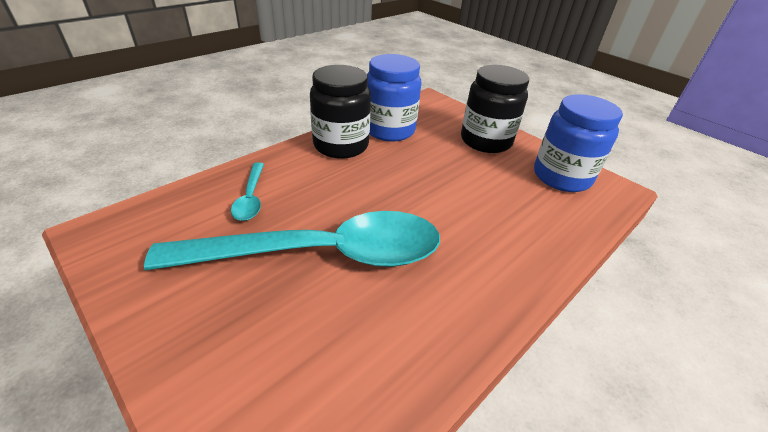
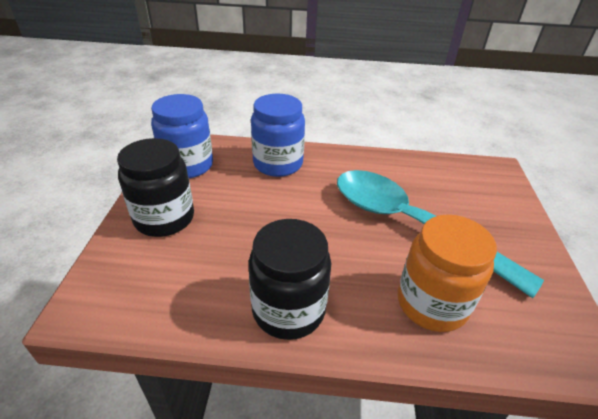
camera: 130 degrees left, 0 degrees up
(251, 198) = (431, 303): turquoise spoon -> orange jar
(389, 130) = (212, 294): blue jar -> blue jar (278, 164)

